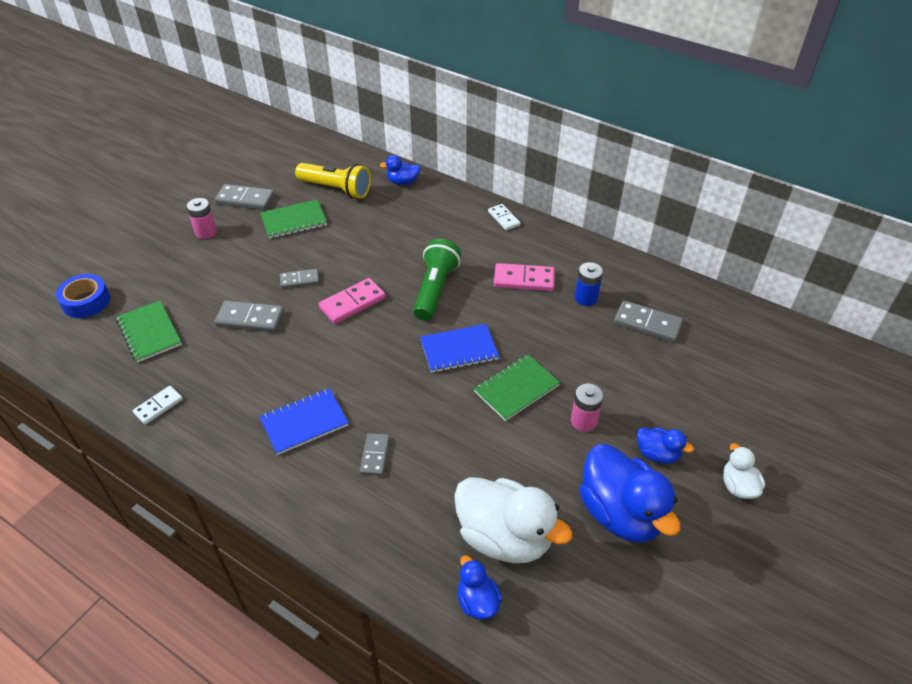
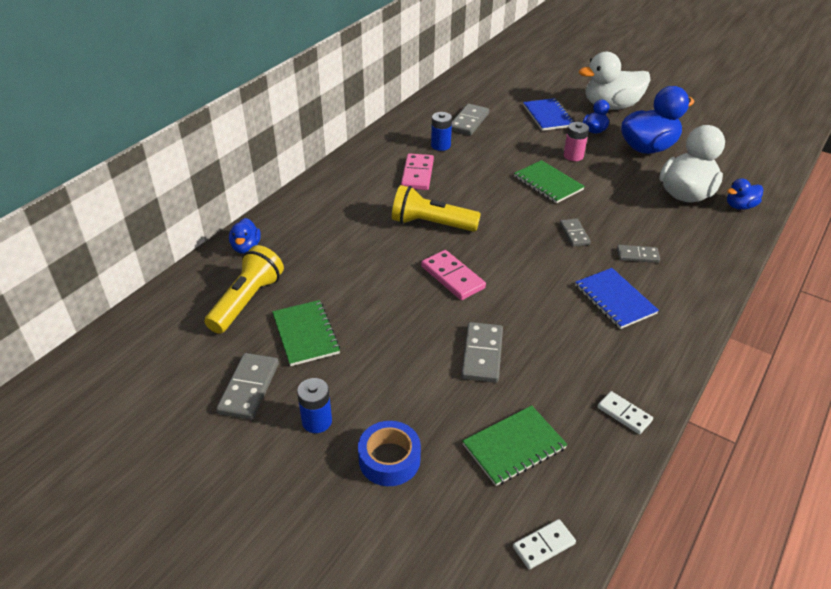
camera: 90 degrees left, 5 degrees down
(86, 302) = (461, 537): blue tape -> blue tape (389, 459)
(206, 232) = (317, 421): pink battery -> blue battery
(299, 280) = (417, 319): grey domino -> grey domino (574, 234)
(435, 289) = (431, 224): green flashlight -> yellow flashlight
(459, 350) = (509, 211): blue notebook -> blue notebook (548, 116)
(503, 218) = (327, 181): white domino -> white domino (544, 545)
(738, 486) = (611, 106): white duck -> white duck, size x2.02

